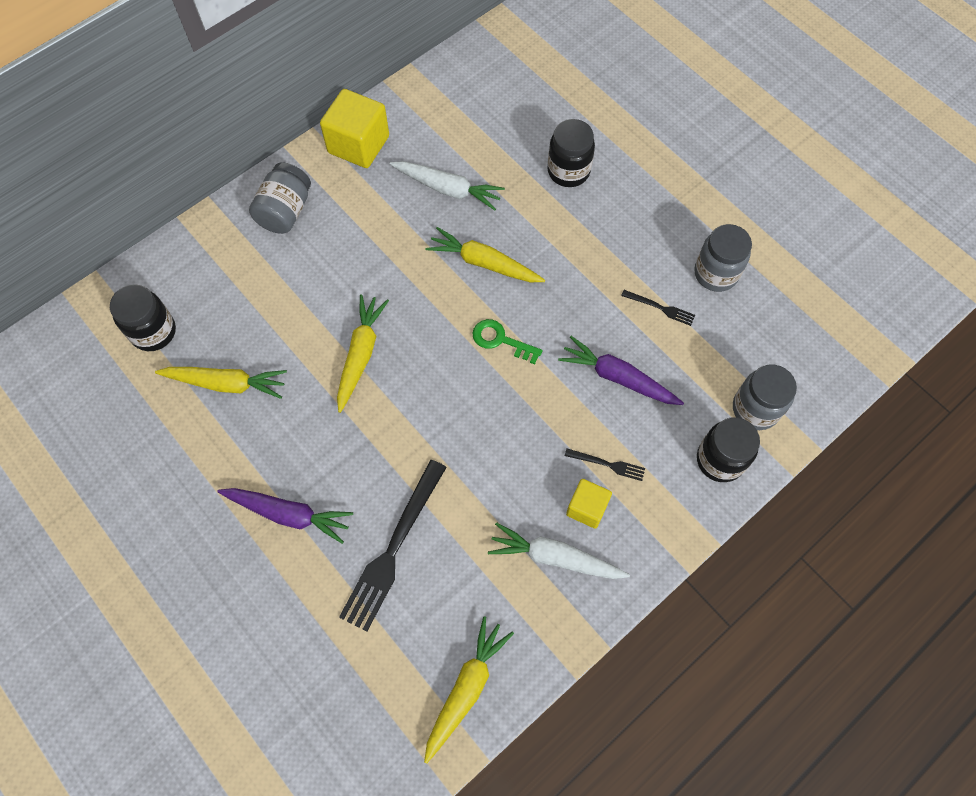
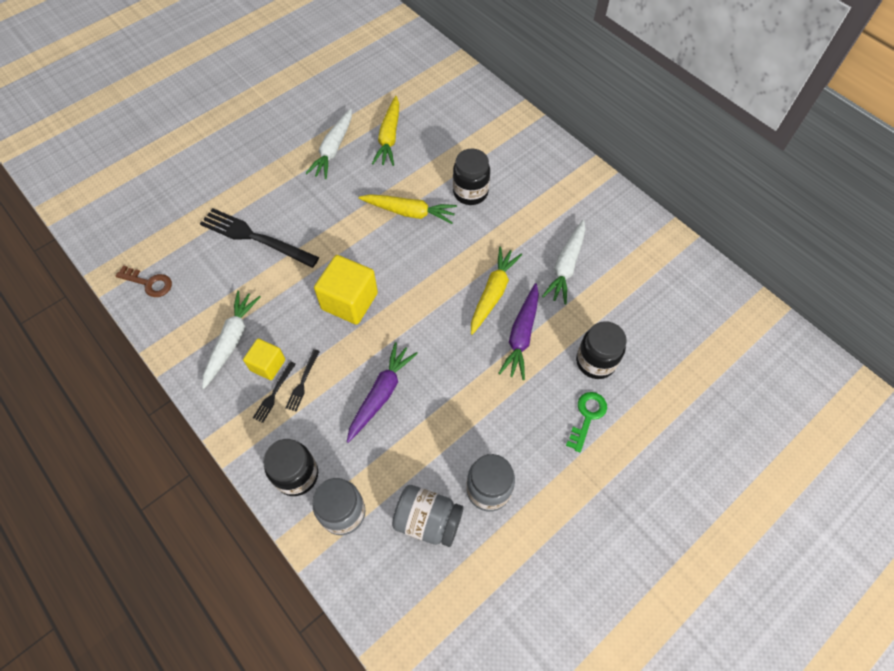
camera: 90 degrees right, 5 degrees down
(153, 332) = (430, 96): black jar -> black jar (470, 192)
(241, 457) = (333, 149): none -> white carrot
(285, 211) = (534, 159): grey jar -> grey jar (428, 520)
(289, 514) = (289, 178): purple carrot -> purple carrot (521, 336)
(358, 144) = (604, 202): yellow cube -> yellow cube (349, 301)
(466, 688) = (149, 283): yellow carrot -> brown key
(501, 340) = (419, 305): green key -> green key (587, 417)
(660, 308) = (450, 434): black fork -> black fork (274, 393)

